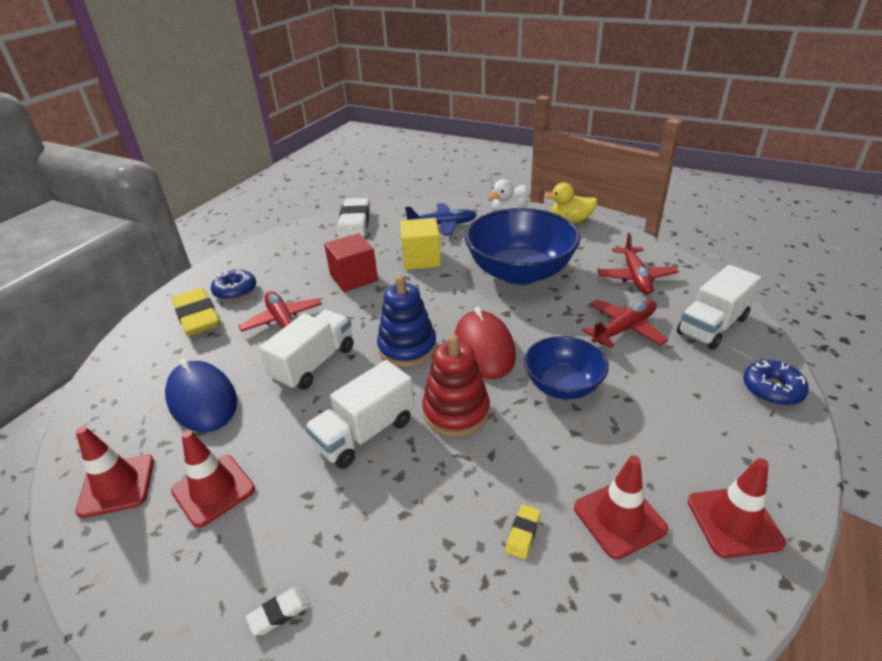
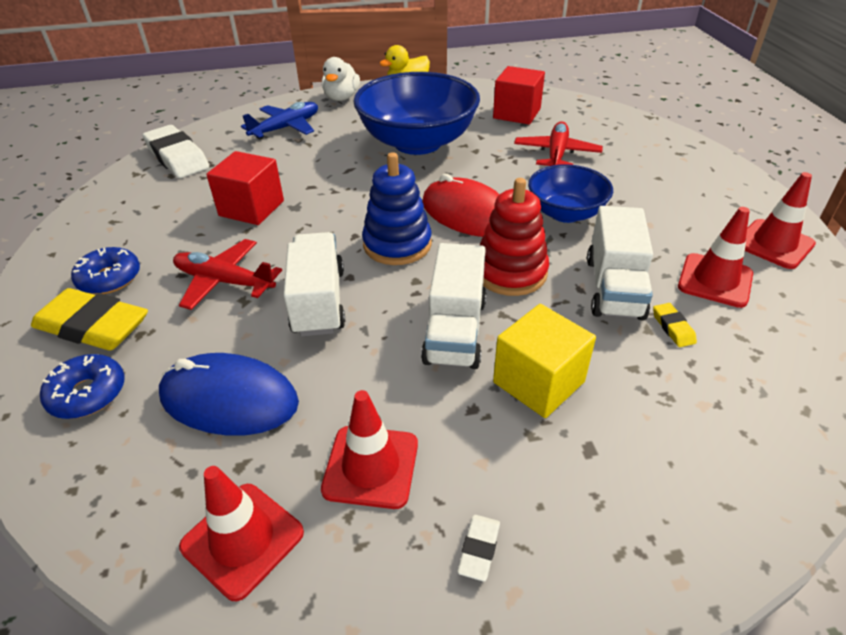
camera: 40 degrees left, 5 degrees up
(279, 613) = (580, 510): white eraser -> white eraser (479, 549)
(421, 259) = (305, 165): yellow cube -> yellow cube (538, 382)
(635, 277) = (516, 113): red plane -> red cube
(712, 326) = (611, 128): white truck -> white truck (614, 287)
(772, 389) = (695, 154): blue donut -> blue donut (88, 394)

